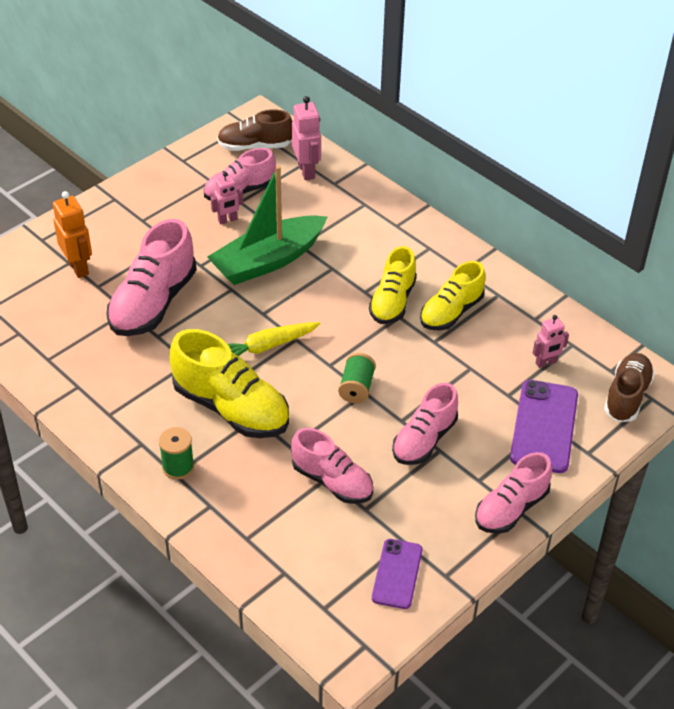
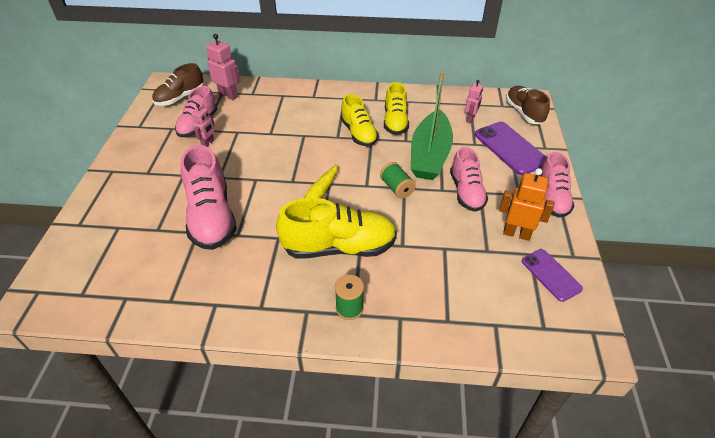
camera: 40 degrees left, 0 degrees up
(78, 267) = (129, 226): orange robot -> orange robot (516, 233)
(268, 261) = (260, 151): green boat -> green boat (430, 155)
(332, 481) = (450, 248): pink shoe -> none

